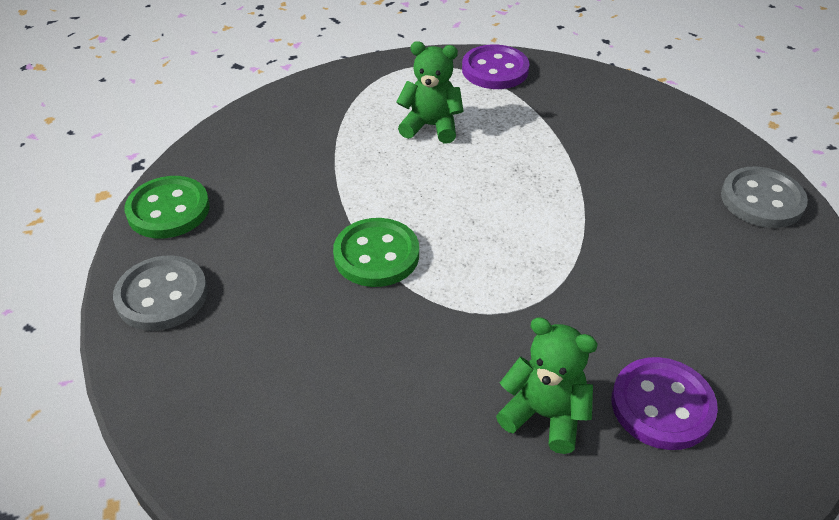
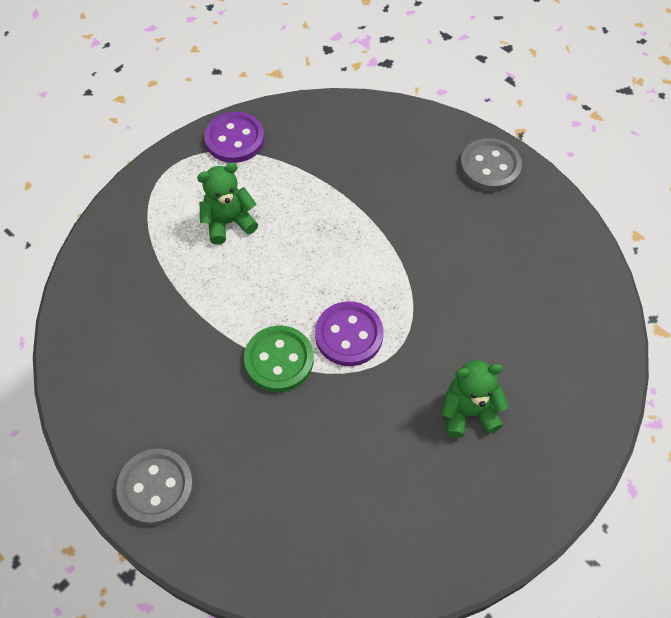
camera: 35 degrees left, 15 degrees up
(168, 210) = (92, 415): green button -> none
(662, 405) = (526, 362): purple button -> purple button (349, 335)

